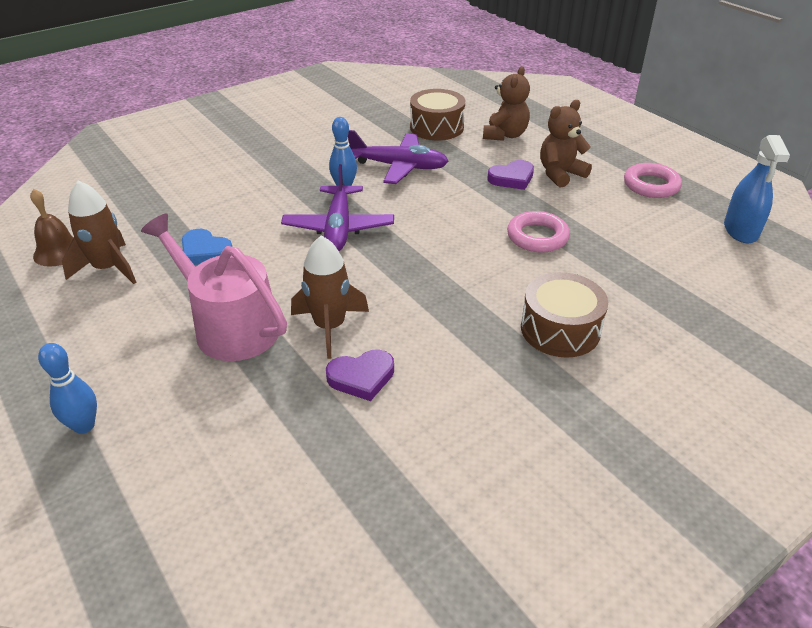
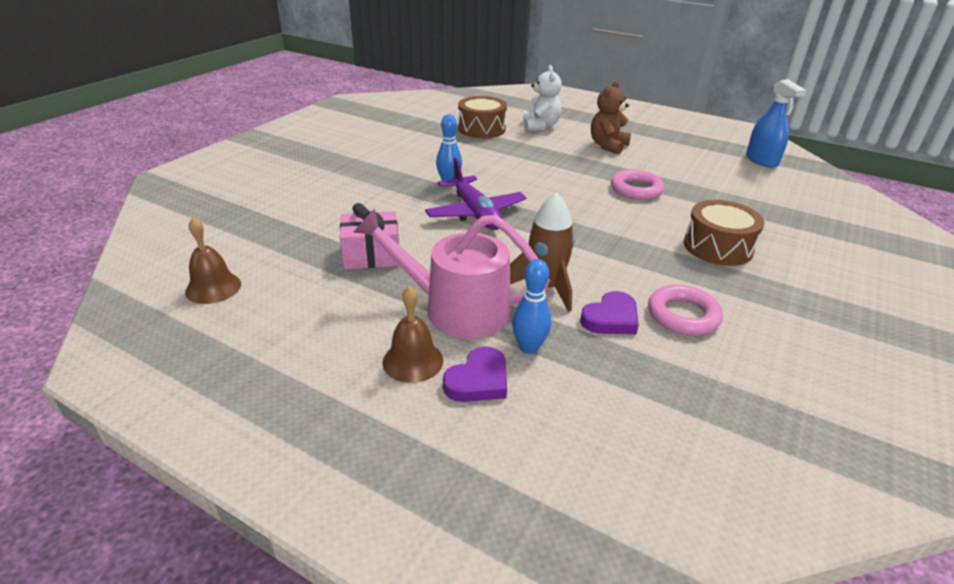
camera: 25 degrees left, 5 degrees down
(84, 426) = (398, 433): blue bowling pin -> blue bowling pin (529, 347)
(108, 268) = (285, 290): brown rocket -> none
(150, 365) = (413, 361): none -> brown bell
(205, 251) = (371, 255): blue heart -> pink gift
(399, 167) = (480, 160): purple plane -> none
(505, 135) = (540, 126): brown teddy bear -> white teddy bear
(512, 178) = (576, 154): purple heart -> purple heart (478, 380)
(651, 185) = (676, 143): pink ring -> pink ring (683, 315)

